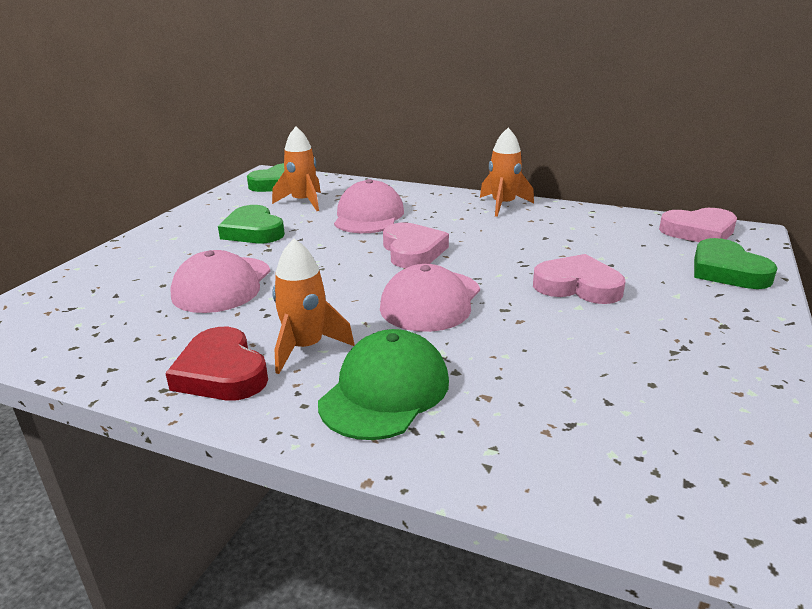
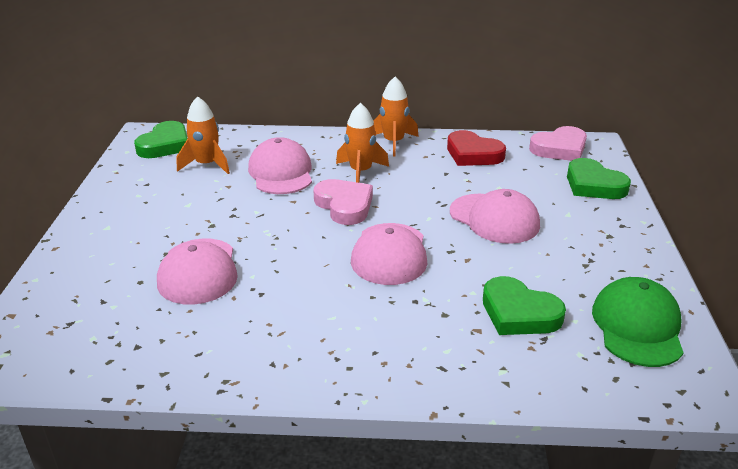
camera: 20 degrees left, 5 degrees up
(221, 372) = (263, 355): red heart -> red heart (473, 154)
(253, 231) = (182, 207): green heart -> green heart (519, 313)
(305, 347) = (316, 318): orange rocket -> orange rocket (360, 172)
(385, 391) = (403, 342): green cap -> green cap (637, 326)
(577, 286) = (494, 219): pink heart -> pink cap

